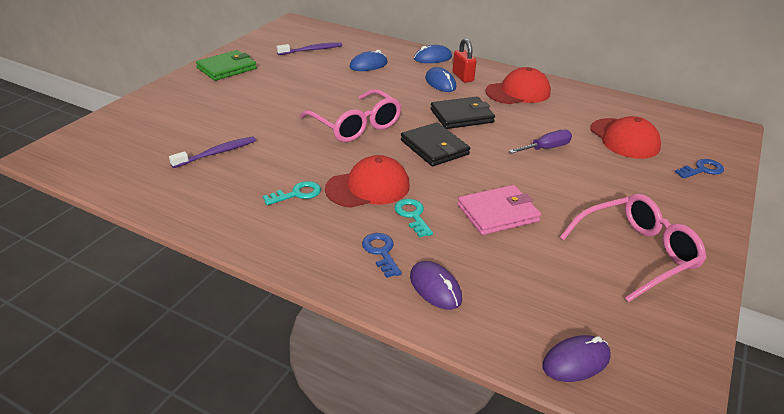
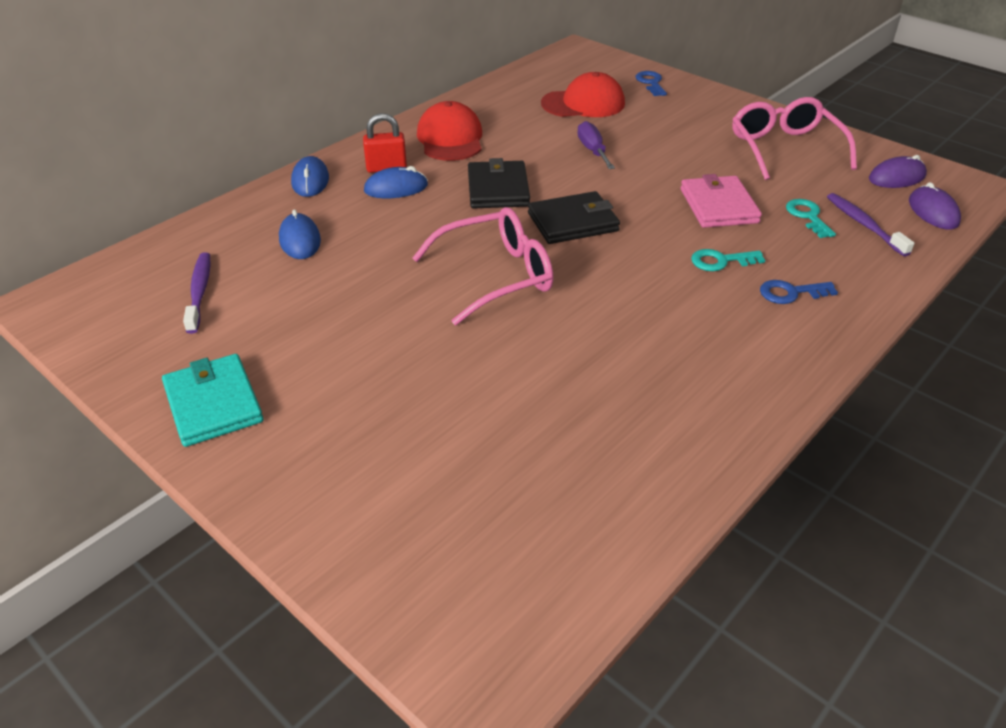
camera: 75 degrees left, 5 degrees up
(217, 153) = (540, 423): purple toothbrush -> purple toothbrush (864, 225)
(227, 68) = (213, 403): green wallet -> turquoise wallet
(297, 194) = (667, 346): turquoise key -> turquoise key (808, 216)
(368, 187) = (658, 285): red cap -> none
(435, 288) = (848, 267): purple mouse -> purple mouse (896, 177)

